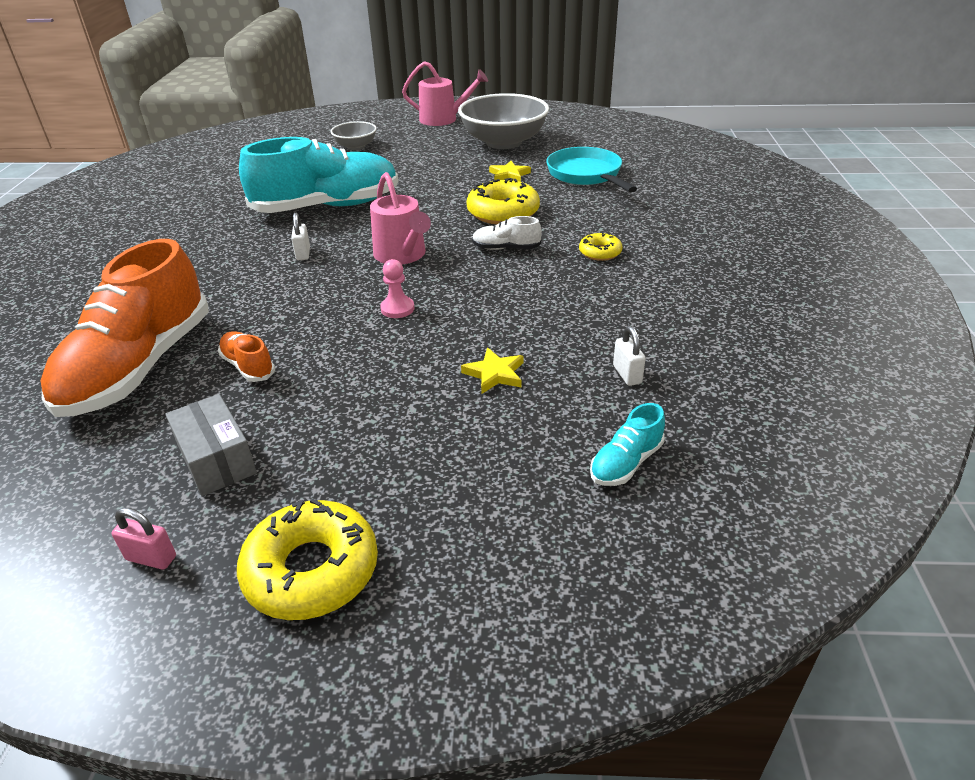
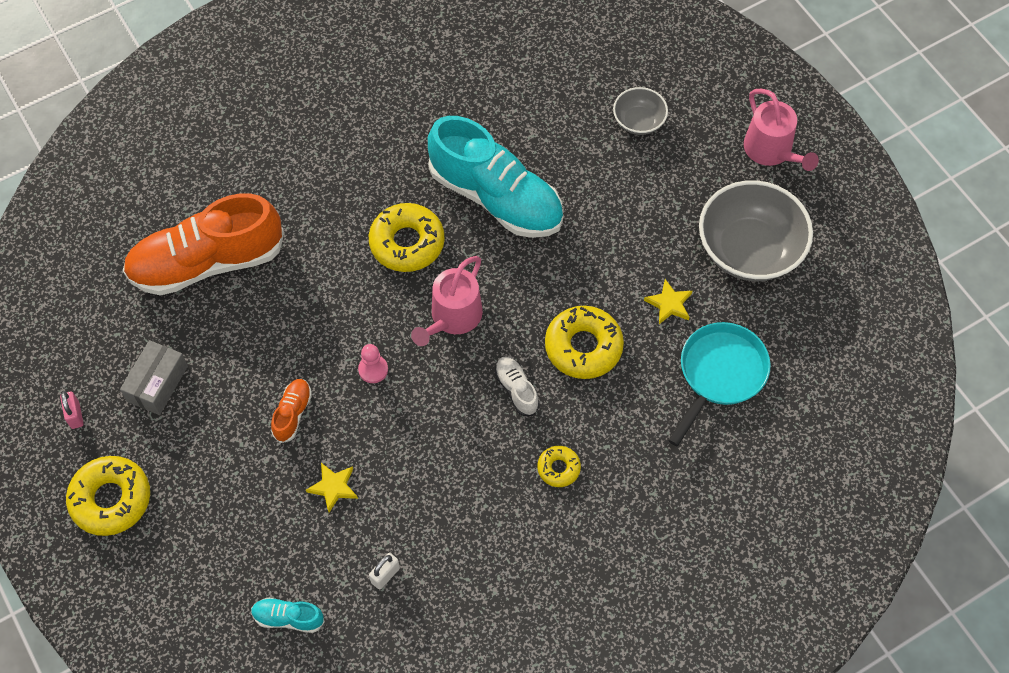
camera: 55 degrees right, 25 degrees up
(248, 366) = (247, 327): orange shoe -> orange shoe (292, 414)
(303, 254) = (407, 243): white padlock -> yellow donut

